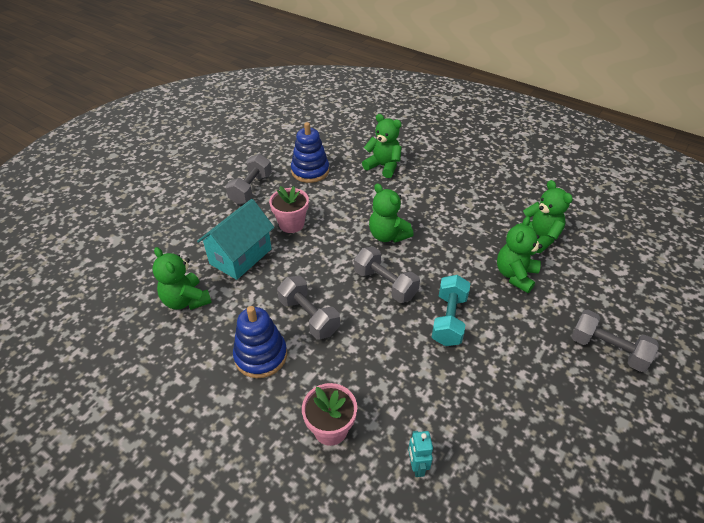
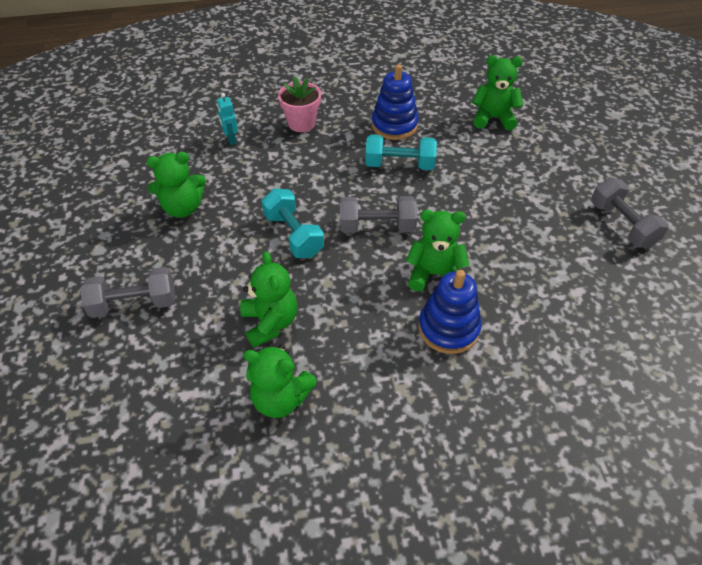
camera: 135 degrees right, 5 degrees up
(241, 256) = (515, 166): turquoise house -> none
(291, 224) = (528, 220): pink flower pot -> none
(309, 316) = (399, 165): grey dumbbell -> turquoise dumbbell
(310, 171) = (616, 291): blue stacking toy -> blue stacking toy (448, 328)
(383, 166) = (563, 367): green teddy bear -> green teddy bear (183, 208)
(417, 466) = (231, 139): turquoise robot -> turquoise robot turned 150 degrees counterclockwise

